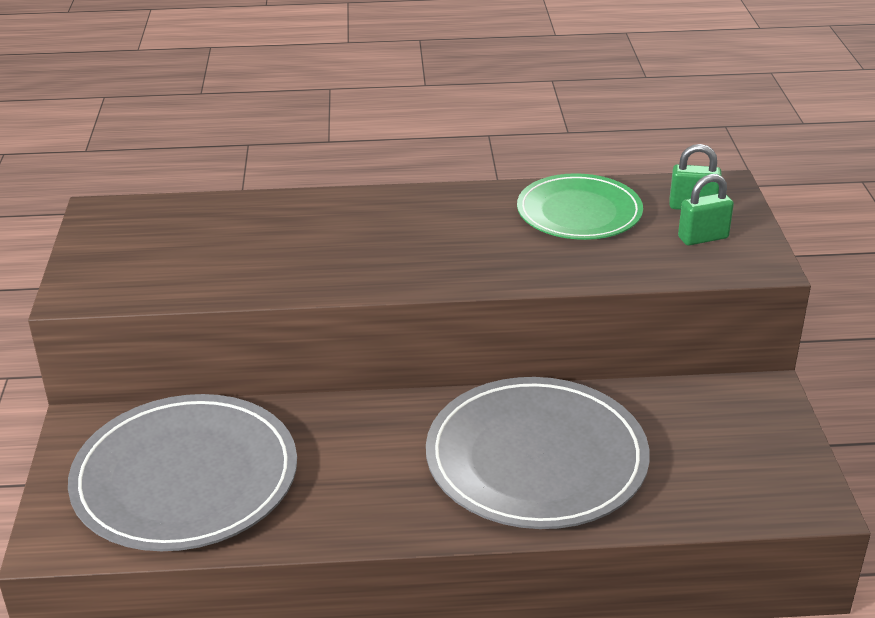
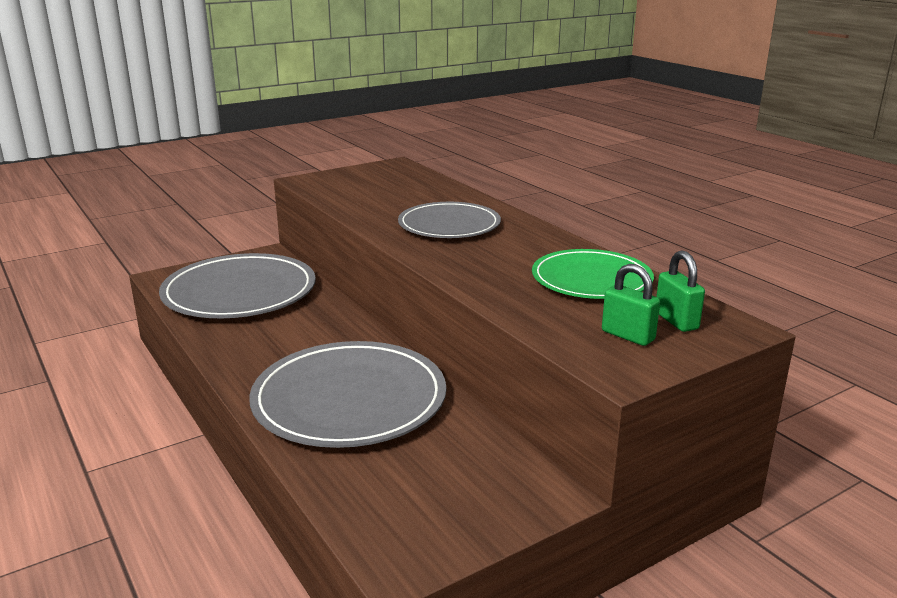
camera: 60 degrees right, 10 degrees down
(363, 240) = (449, 225): none -> grey plate

